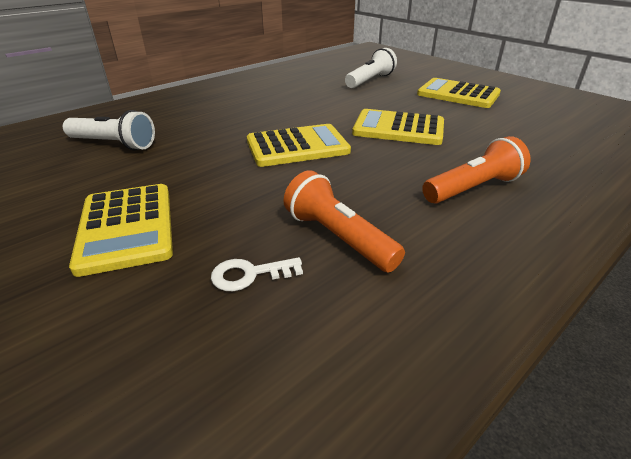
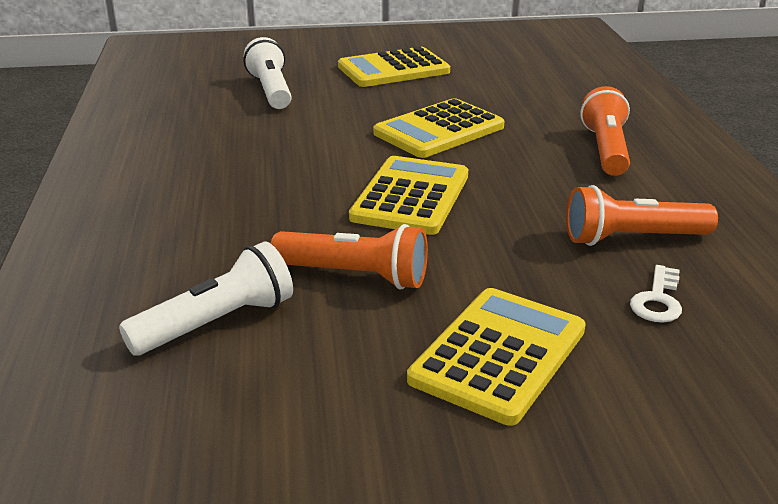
camera: 55 degrees left, 5 degrees down
(126, 227) = (499, 355): yellow calculator -> yellow calculator turned 75 degrees counterclockwise
(187, 160) = (355, 276): none -> orange flashlight

